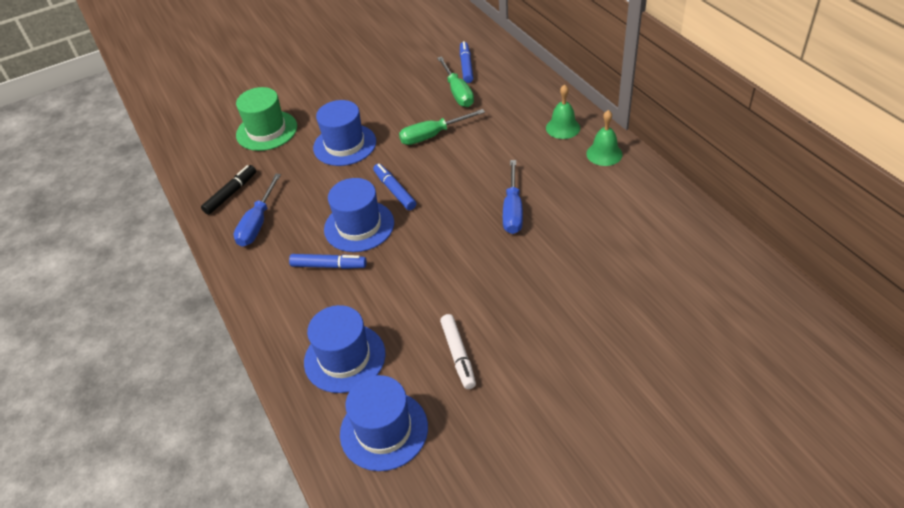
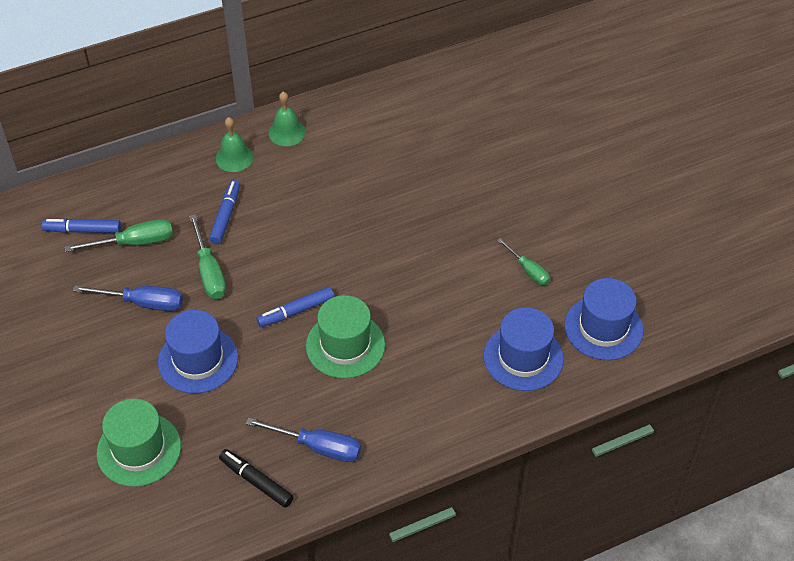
camera: 90 degrees left, 5 degrees up
(329, 265) = (400, 373): blue marker -> blue marker (225, 216)
(359, 226) = (345, 345): blue hat -> green hat
(458, 355) = (528, 270): white marker -> green screwdriver
(513, 210) = (352, 213): blue screwdriver -> blue screwdriver (143, 303)

